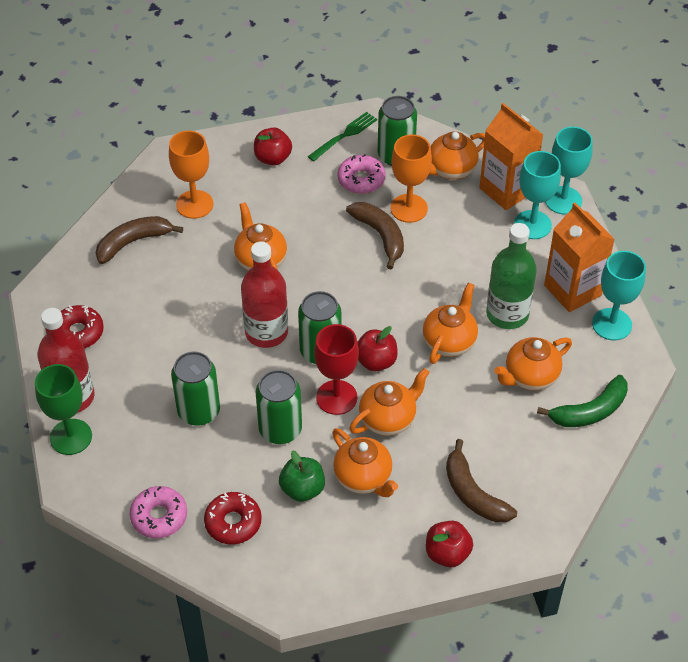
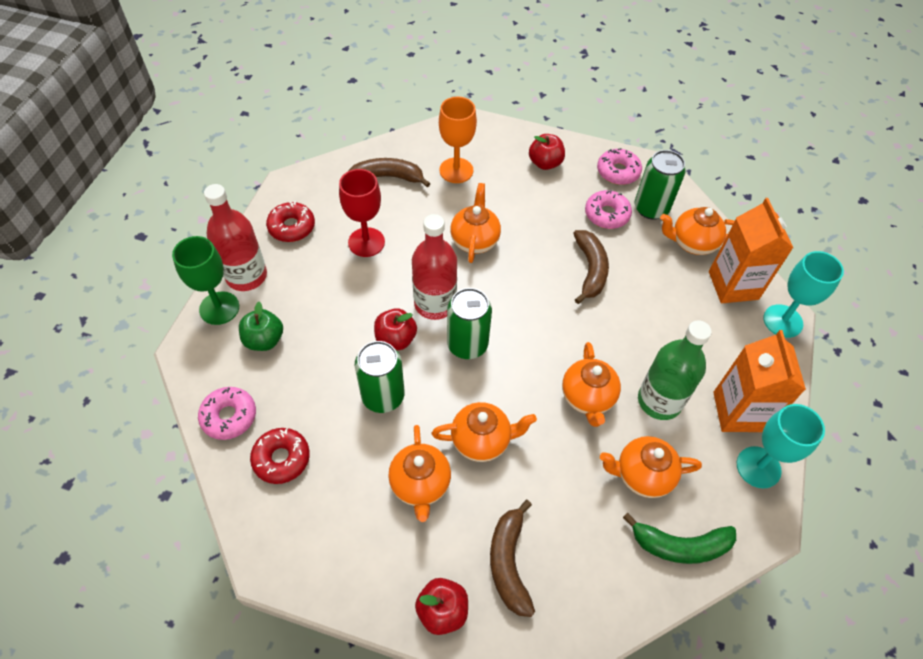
camera: 30 degrees right, 5 degrees up
(199, 411) = (330, 342): green can -> none
(302, 489) = (361, 463): green apple -> green apple (264, 340)
(336, 397) = (451, 394): red goblet -> red goblet (366, 242)
(344, 135) = (618, 172): green fork -> pink donut
(376, 361) = (508, 380): red apple -> red apple (396, 339)
(409, 208) = (632, 258): orange goblet -> none
(449, 341) = (587, 398): orange teapot -> orange teapot turned 120 degrees clockwise
(532, 225) = (738, 329): turquoise goblet -> none

